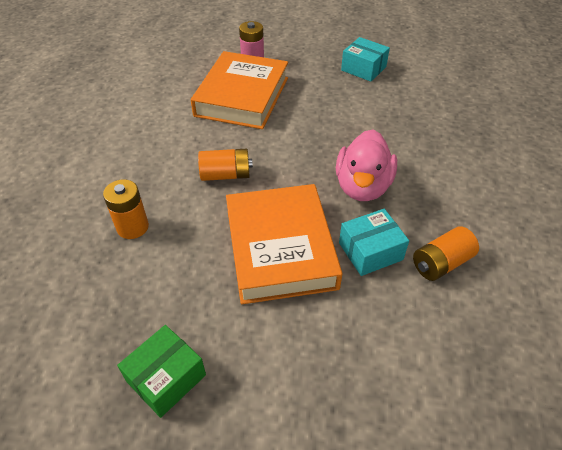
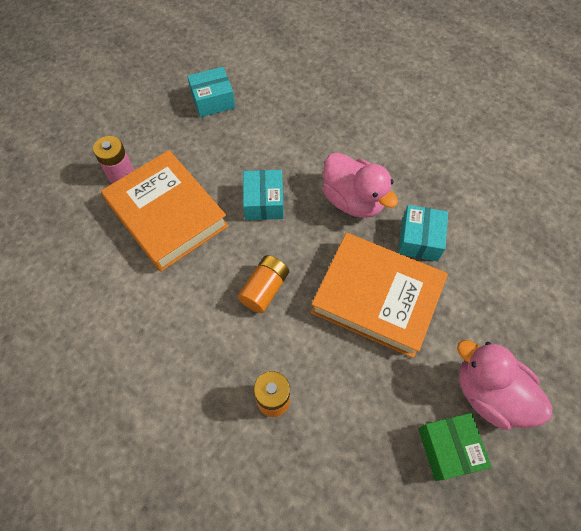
camera: 55 degrees left, 15 degrees up
(250, 389) = (489, 393): none -> pink duck
(303, 137) = (264, 202): none -> turquoise box
(441, 263) = (458, 205): orange battery -> none

